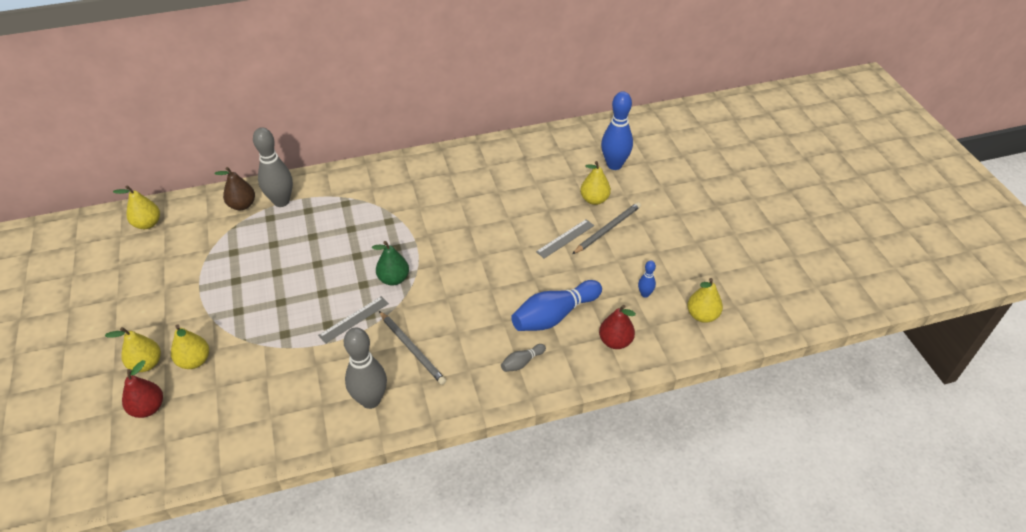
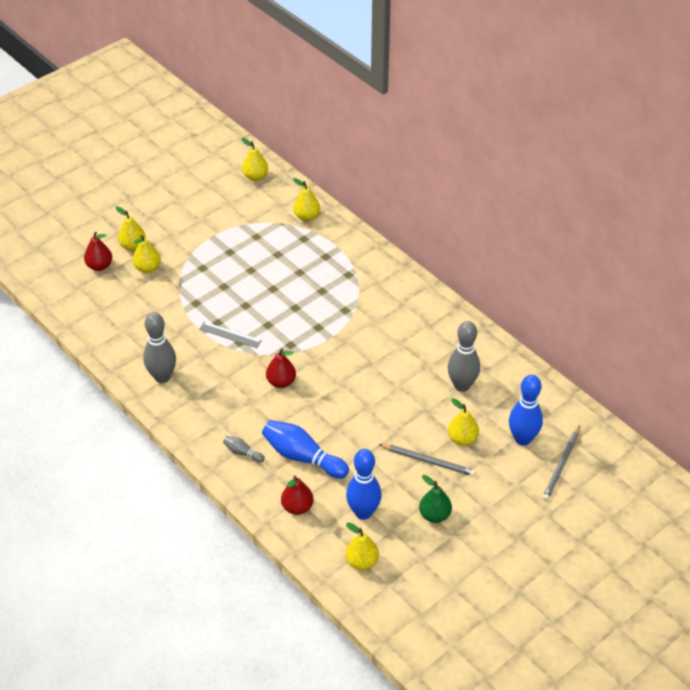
camera: 65 degrees right, 0 degrees up
(242, 205) = (307, 216): brown pear -> yellow pear
(281, 201) = (325, 236): grey bowling pin -> grey bowling pin (462, 385)
(393, 279) = (283, 340): green pear -> green pear (434, 515)
(412, 349) = (220, 381): grey pencil -> grey pencil (561, 465)
(447, 299) = (281, 382): none -> red pear
(565, 238) = (397, 434): grey ruler -> none
(645, 294) = (363, 512): blue bowling pin -> blue bowling pin, size x2.09

